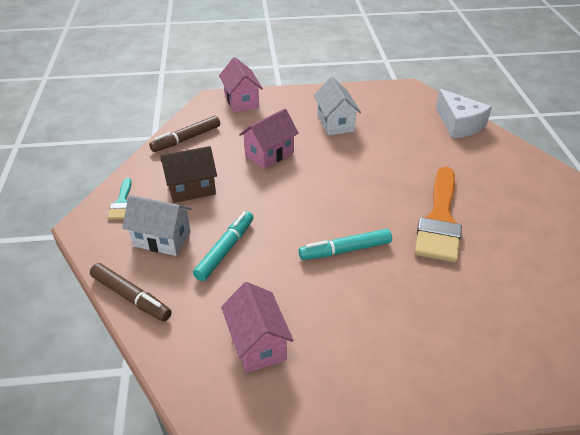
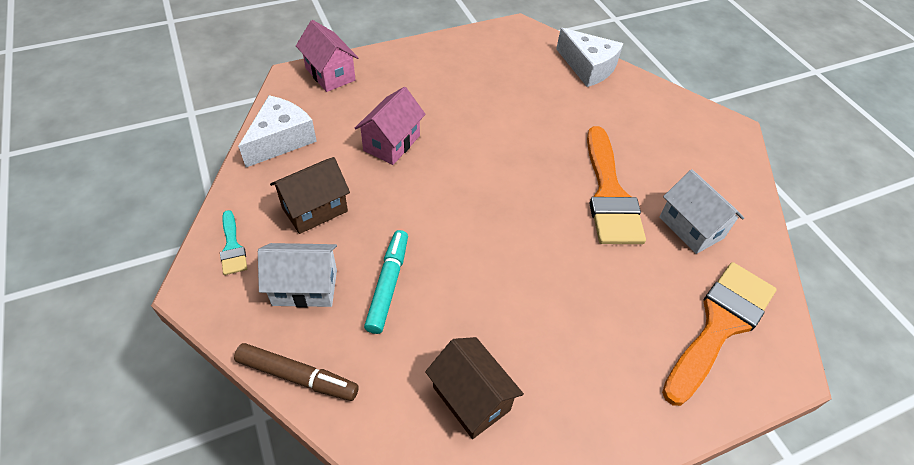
camera: 20 degrees left, 10 degrees up
(186, 139) = (281, 140): brown marker -> white cheese
(257, 344) = (471, 398): pink house -> brown house
(335, 123) = (453, 87): white house -> white house (691, 227)
(345, 250) = (524, 254): turquoise marker -> none
(504, 340) = (719, 325): none -> orange brush

